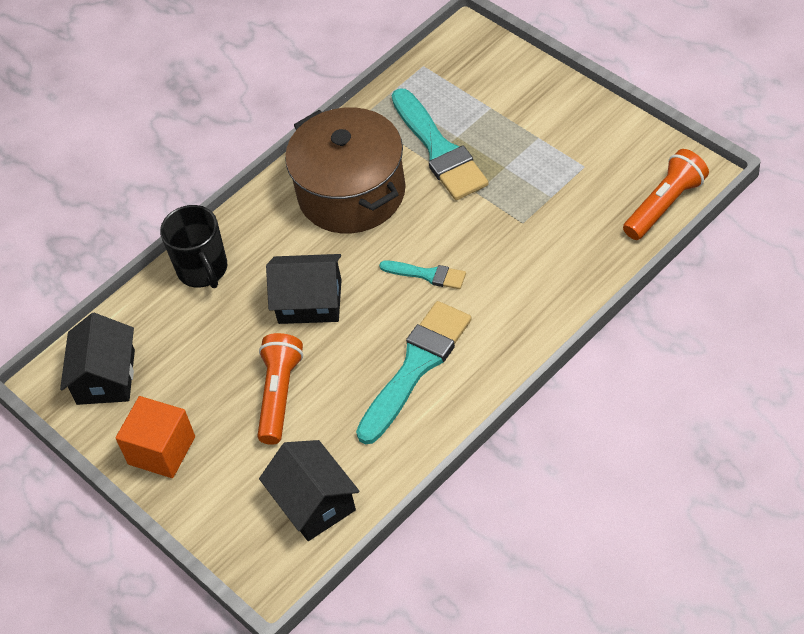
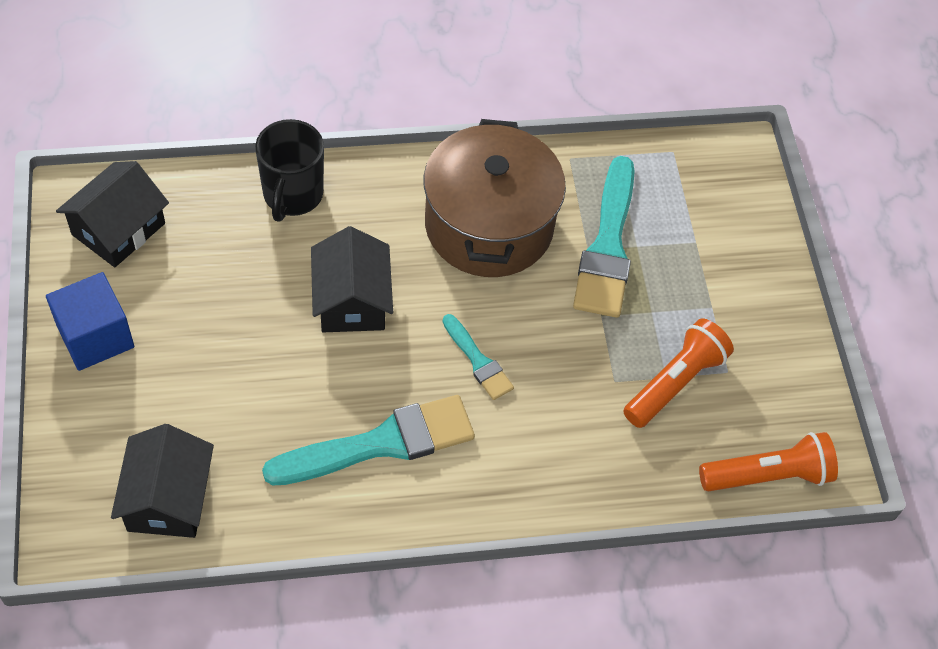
camera: 25 degrees right, 5 degrees up
(161, 450) = (95, 336): orange cube -> blue cube
(279, 395) = (239, 369): orange flashlight -> orange flashlight (674, 382)
(310, 301) = (352, 300): black house -> black house turned 45 degrees clockwise

